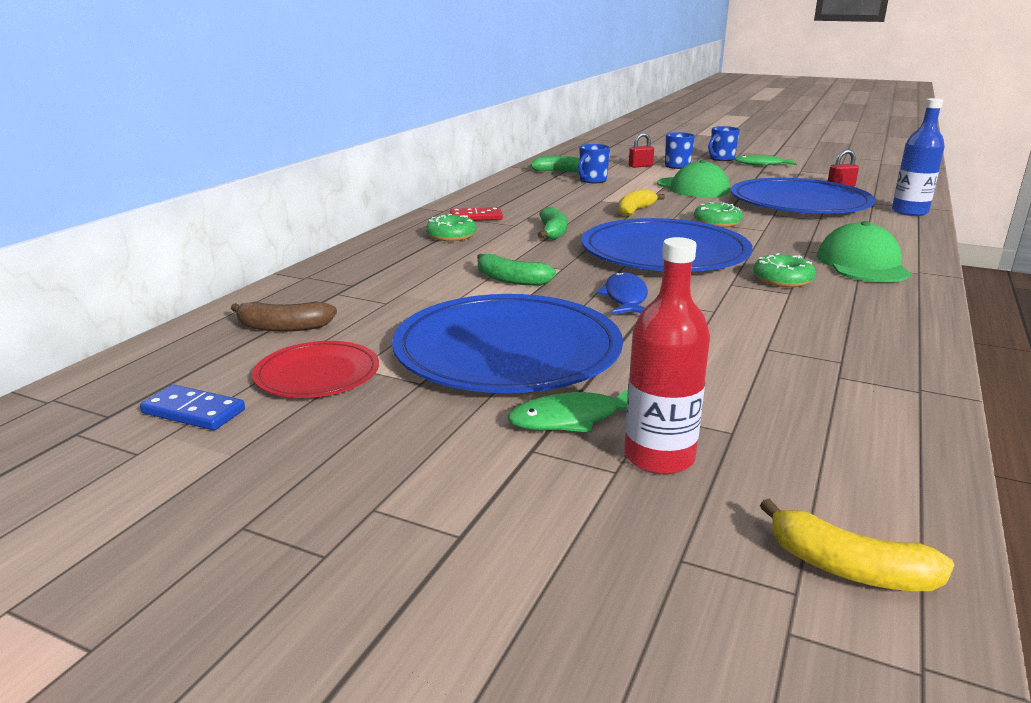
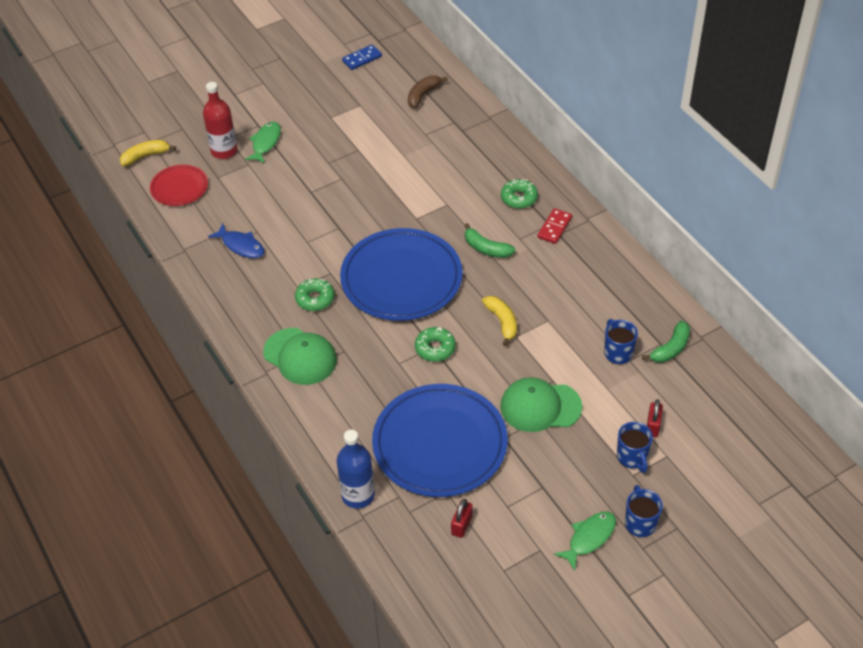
camera: 125 degrees right, 25 degrees up
(317, 374) = (364, 93): red plate -> red plate (179, 187)
(507, 350) = (334, 151): blue plate -> none
(511, 280) = (416, 189): green banana -> none
(625, 297) = (352, 219): blue fish -> blue fish (241, 246)

